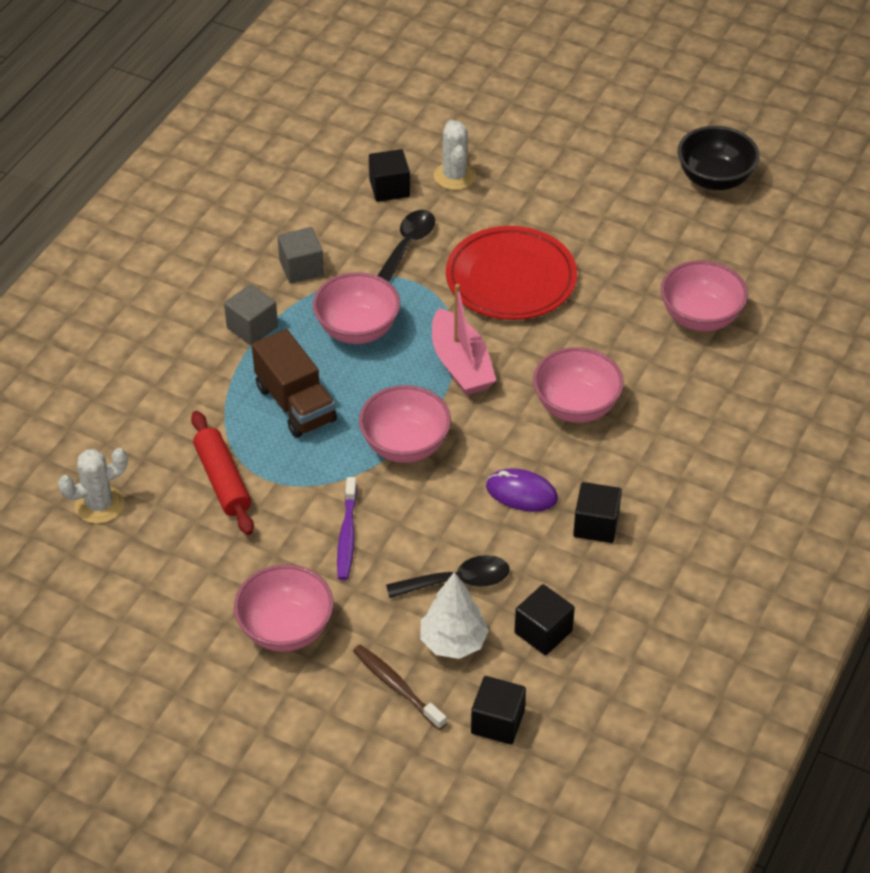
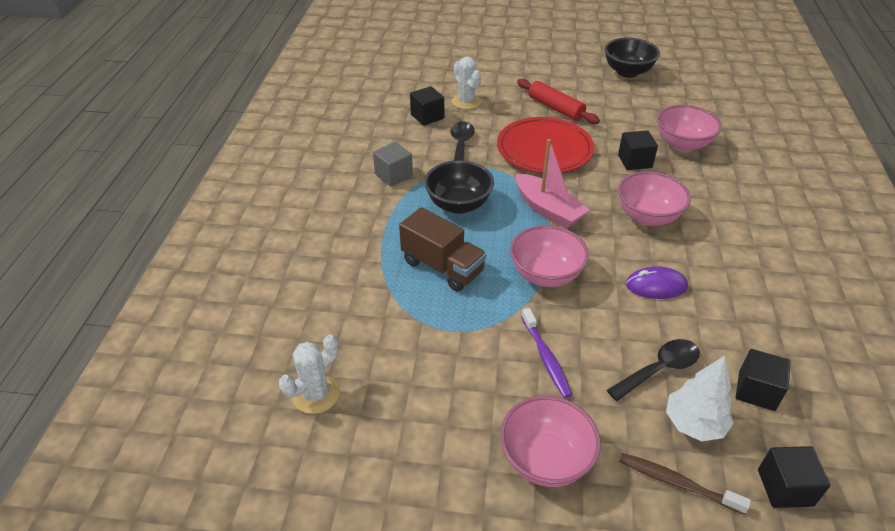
camera: 20 degrees left, 5 degrees down
(222, 480) = (416, 342): red rolling pin -> red rolling pin (555, 108)
(252, 327) = (378, 222): grey cube -> none
(357, 329) = (458, 205): pink bowl -> black bowl
(596, 525) = (727, 294): black cube -> black cube (634, 161)

